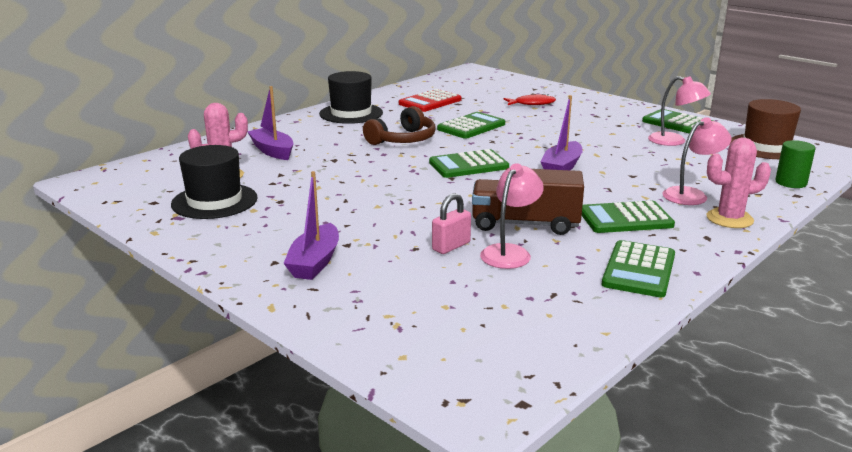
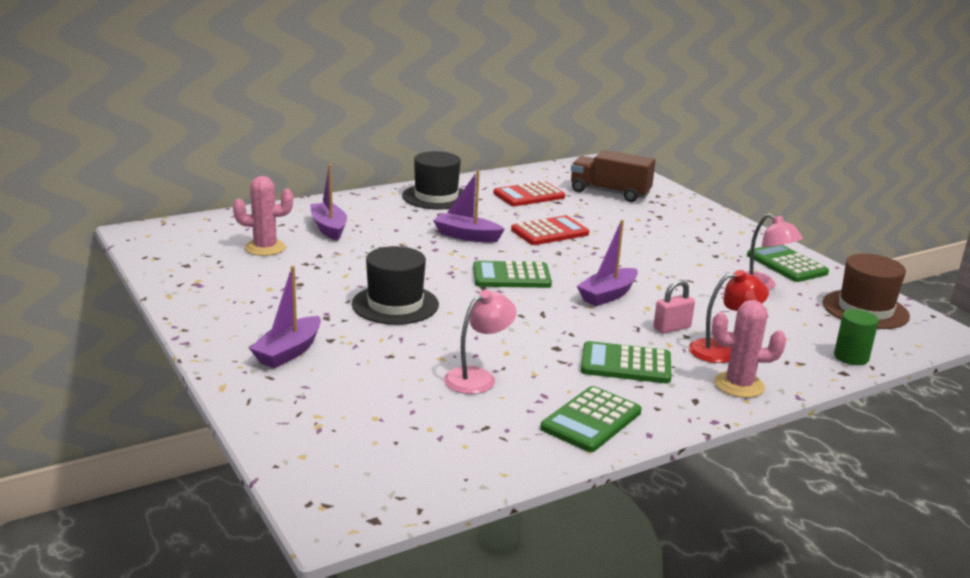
camera: 15 degrees right, 0 degrees up
(214, 201) = (240, 273): black hat -> black hat (395, 304)
(403, 139) = (466, 236): brown headphones -> purple boat
(451, 246) = (426, 360): pink padlock -> pink padlock (672, 328)
(471, 127) = (549, 232): green calculator -> red calculator
(525, 224) = (517, 351): brown truck -> brown truck (610, 193)
(532, 103) = (639, 214): red fish -> none
(691, 195) = (722, 351): pink lamp -> red lamp

